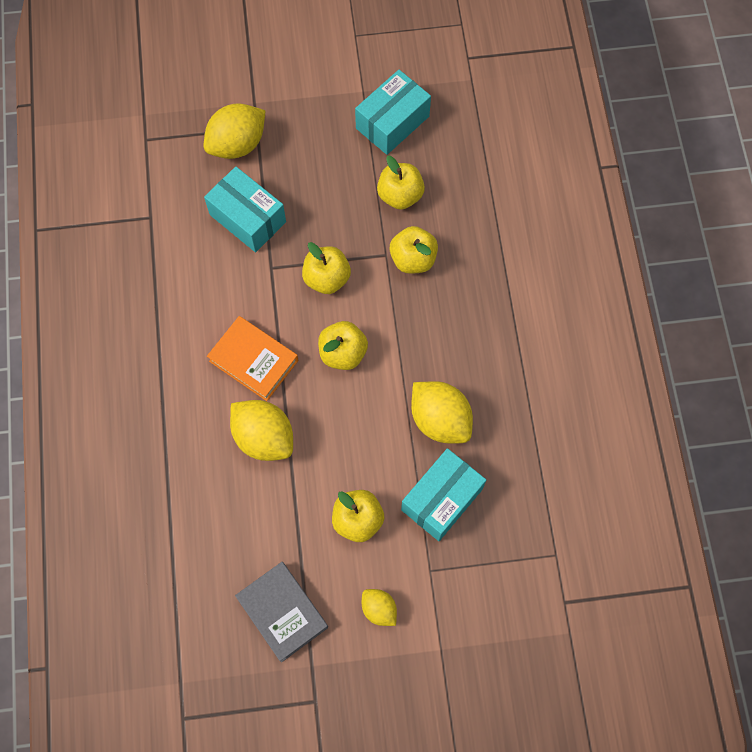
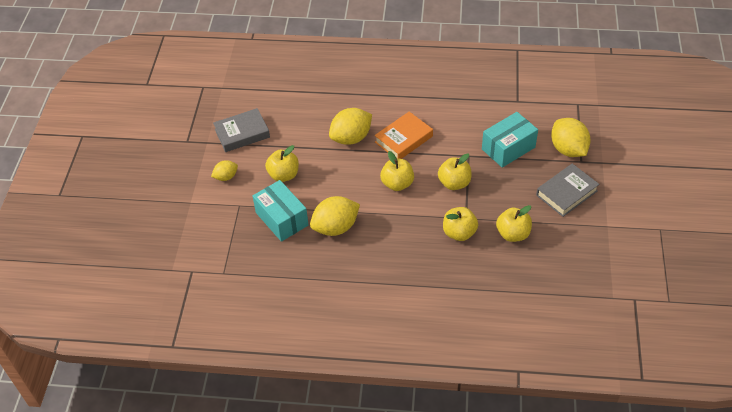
camera: 105 degrees right, 20 degrees down
(317, 140) = (566, 193): none -> grey book
(392, 122) = (577, 239): turquoise box -> none

